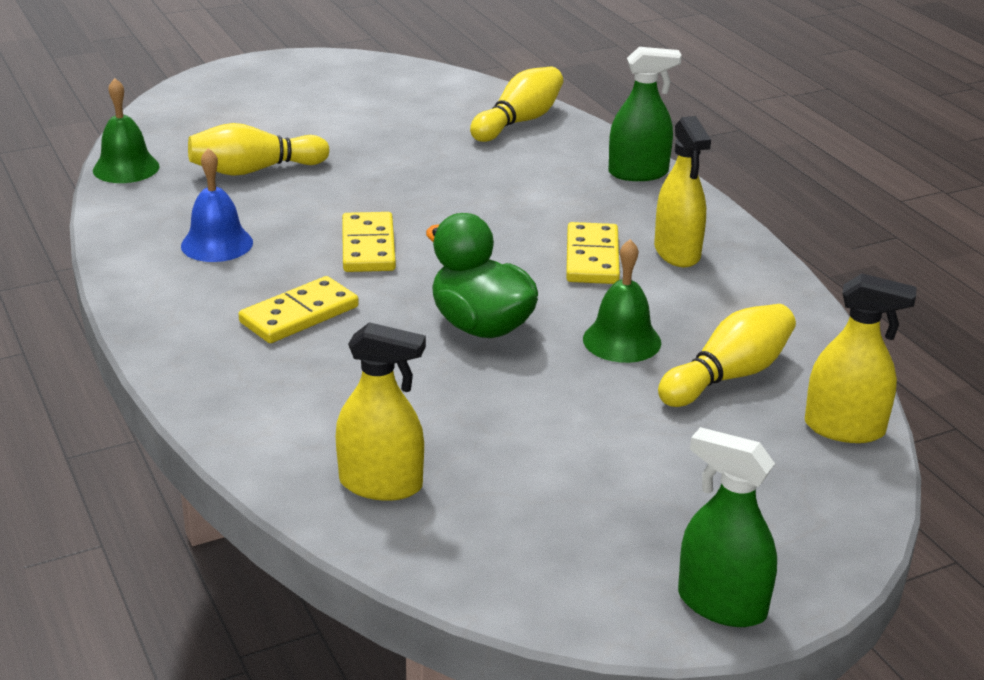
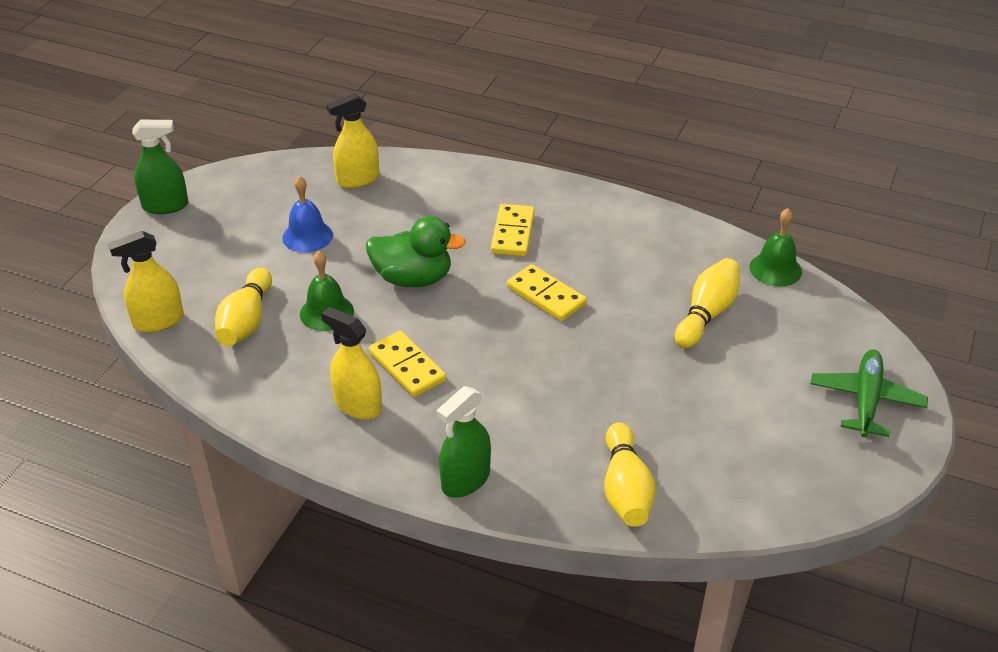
camera: 140 degrees right, 10 degrees up
(217, 244) = (626, 249): blue bell -> blue bell (307, 236)
(254, 85) = (865, 400): none -> green plane

